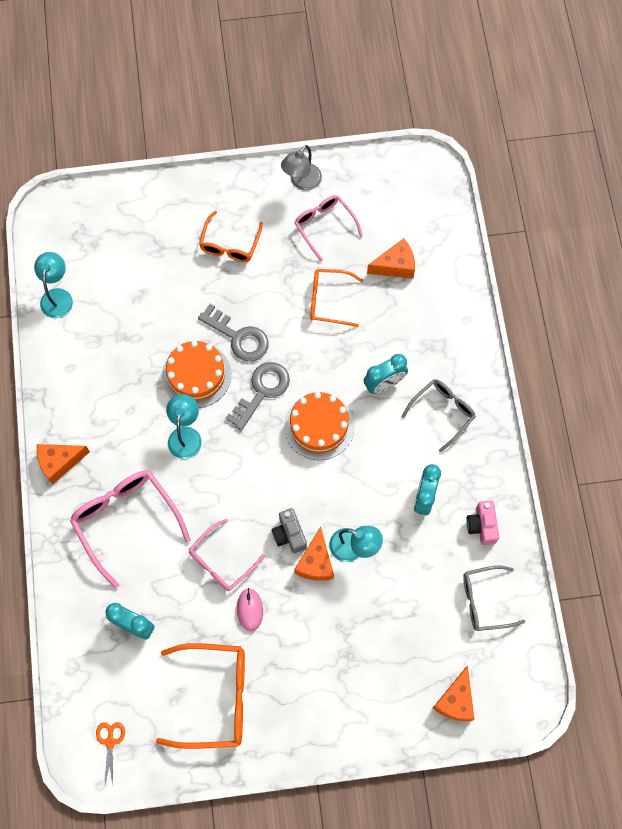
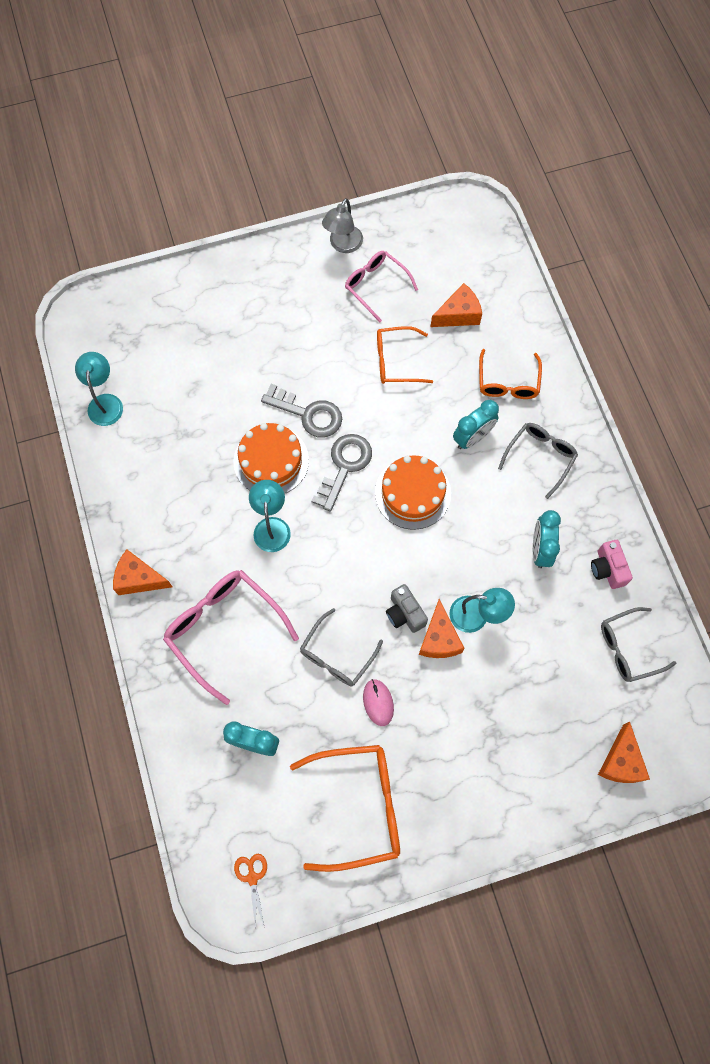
camera: 10 degrees left, 0 degrees up
(59, 462) = (139, 578): orange cheese -> orange cheese turned 45 degrees clockwise
(221, 561) = (337, 655): pink glasses -> grey glasses
(230, 244) = (280, 320): orange glasses -> orange glasses (508, 382)

